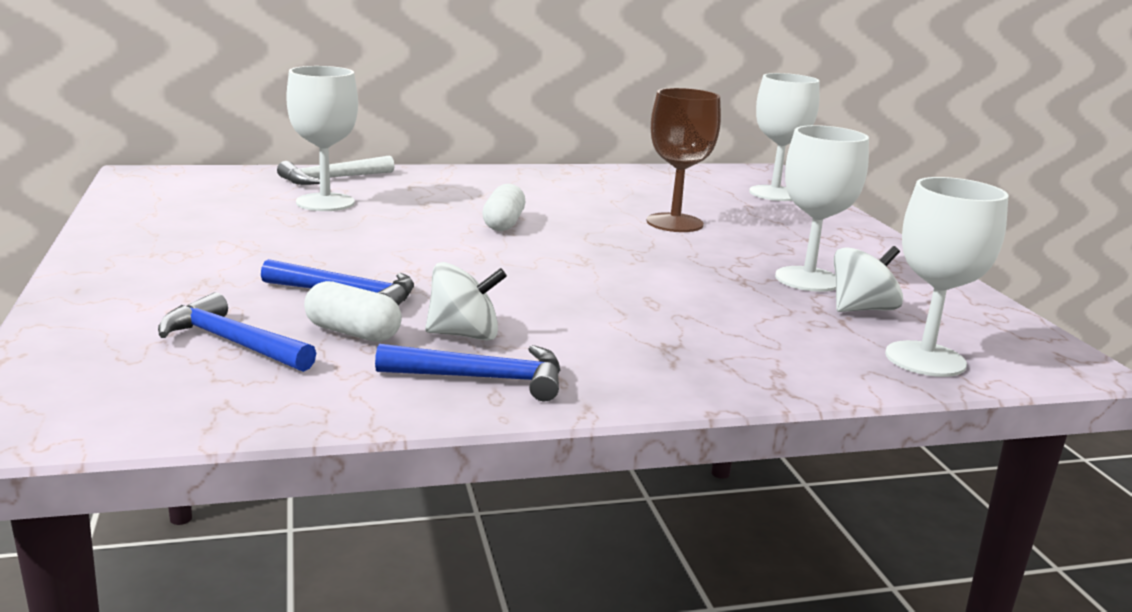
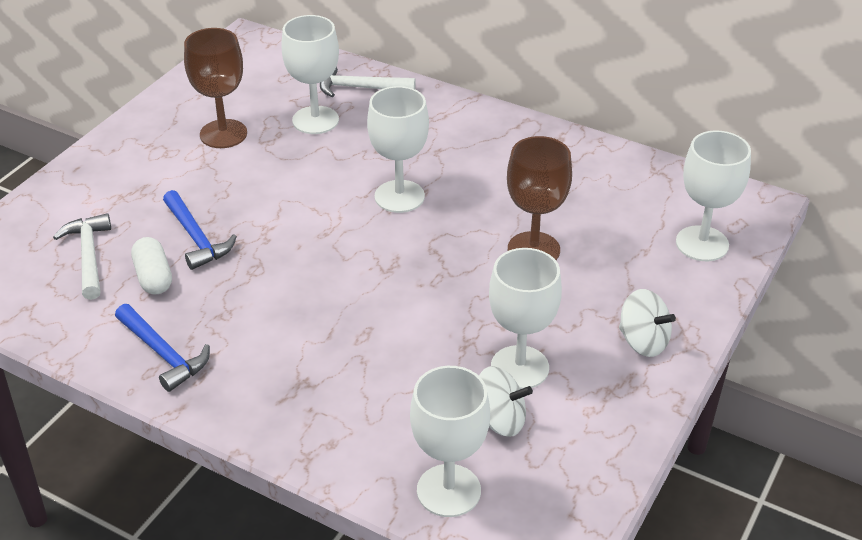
camera: 45 degrees right, 20 degrees up
(232, 343) = (89, 256): blue hammer -> white hammer
(236, 229) = (223, 134): none -> brown goblet
(464, 335) = (206, 310): white spinning top -> white spinning top (643, 341)
(503, 224) = (399, 196): white capsule -> white goblet

